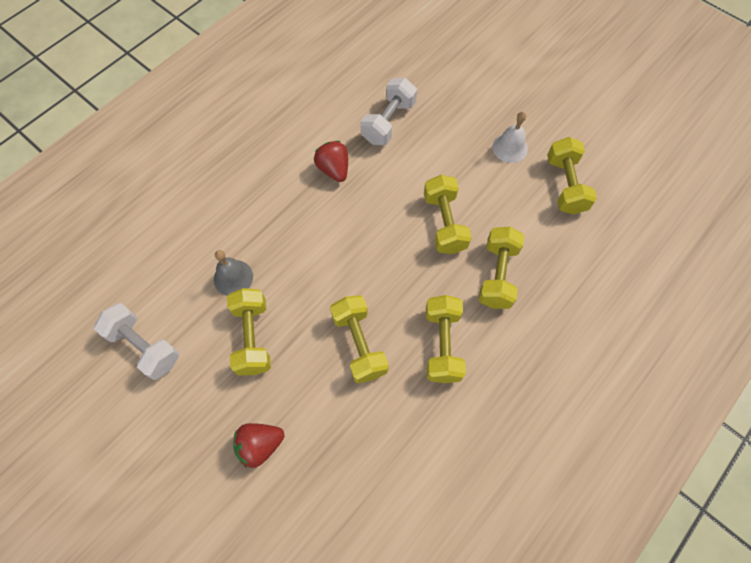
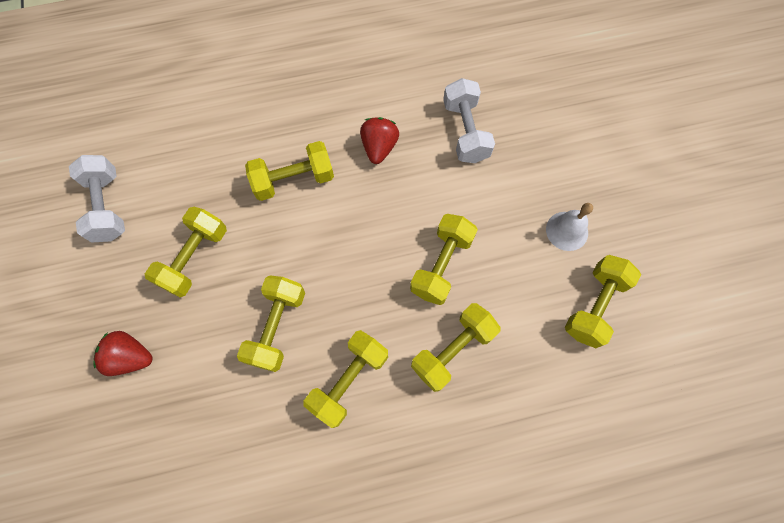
camera: 35 degrees right, 5 degrees up
(233, 277) = (219, 193): grey bell -> none
(286, 231) = (293, 180): none -> yellow dumbbell
(388, 122) = (465, 131): white dumbbell -> white dumbbell turned 75 degrees counterclockwise

